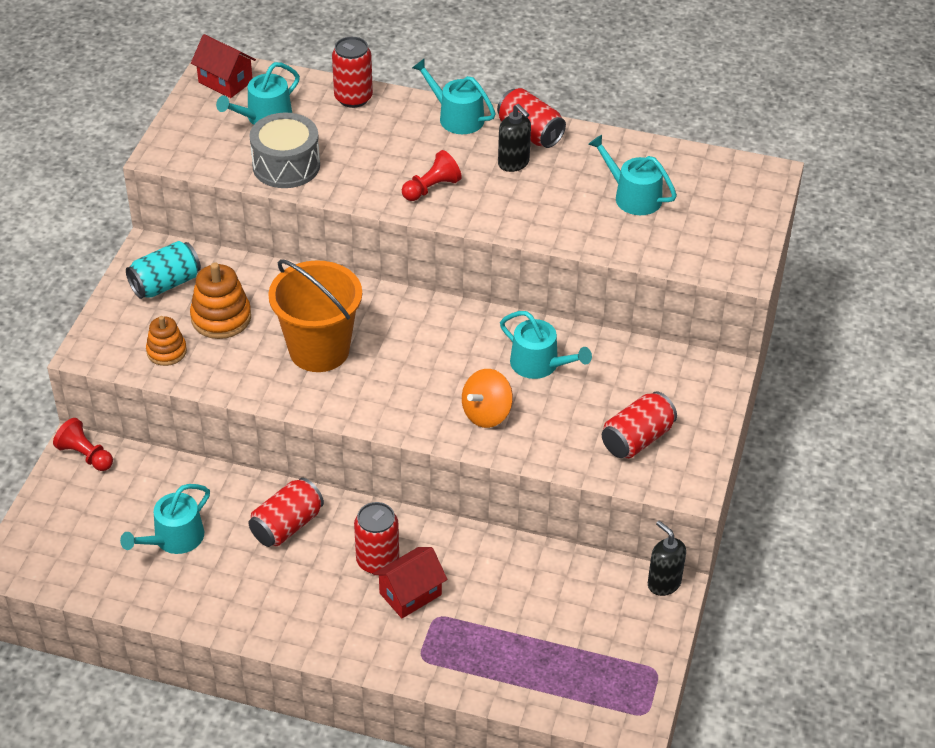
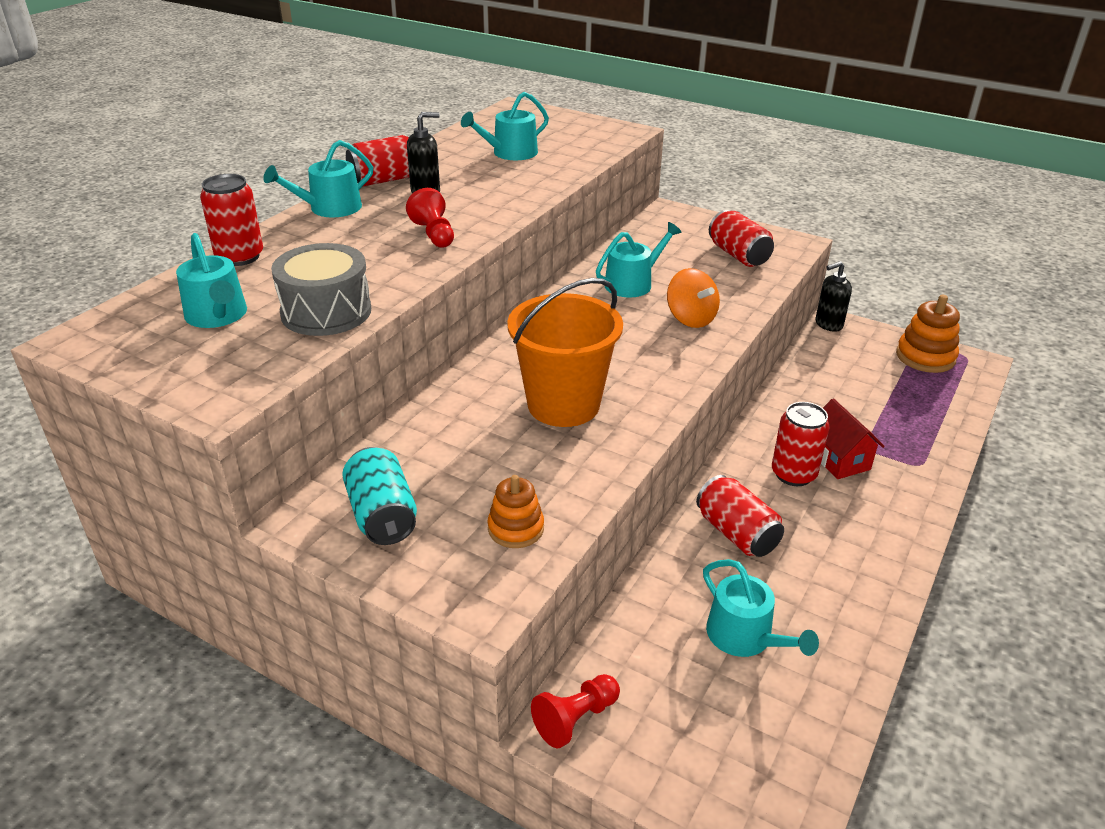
camera: 75 degrees left, 10 degrees down
(221, 318) = (474, 472): orange stacking toy -> orange stacking toy (925, 357)
(225, 82) = (113, 336): red house -> none

